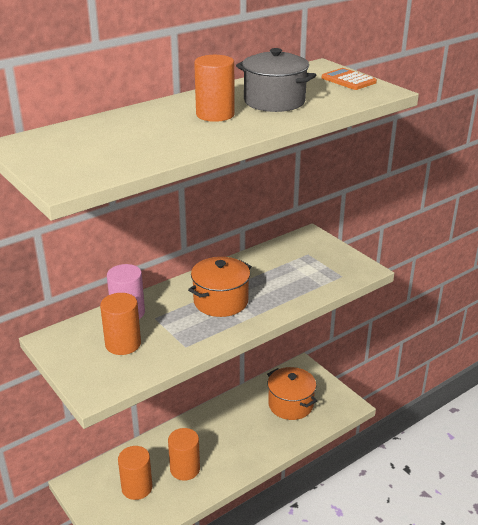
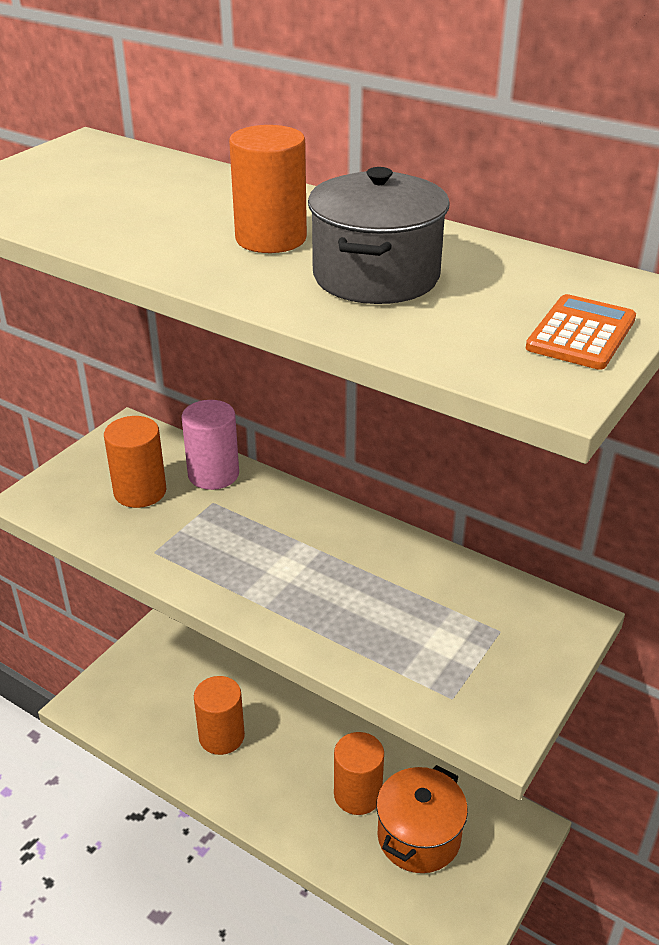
camera: 70 degrees right, 5 degrees up
(137, 488) = (171, 695): orange cylinder -> orange cylinder (357, 794)
(221, 301) = (285, 557): orange pot -> none

